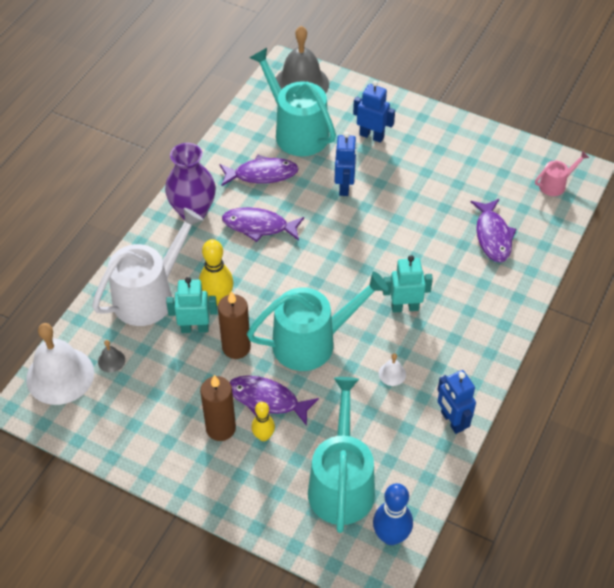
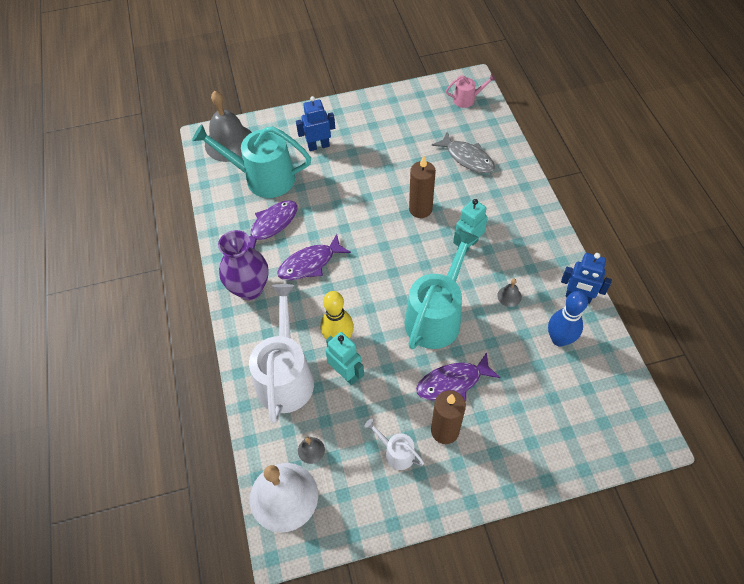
camera: 40 degrees left, 5 degrees up
(168, 413) = (396, 452): none -> white watering can
(195, 328) = (346, 373): turquoise robot -> turquoise robot turned 90 degrees clockwise
(236, 347) = (390, 363): brown candle -> brown candle (420, 209)
(263, 436) = (478, 410): yellow bowling pin -> none
(341, 484) = (563, 398): turquoise watering can -> none
(344, 187) = (338, 193): blue robot -> none
(391, 536) = (630, 406): blue bowling pin -> blue bowling pin (559, 339)
(392, 374) = (509, 296): white bell -> grey bell
(493, 236) = (467, 158): purple fish -> grey fish
(555, 185) = (467, 99): pink watering can -> pink watering can turned 60 degrees clockwise

